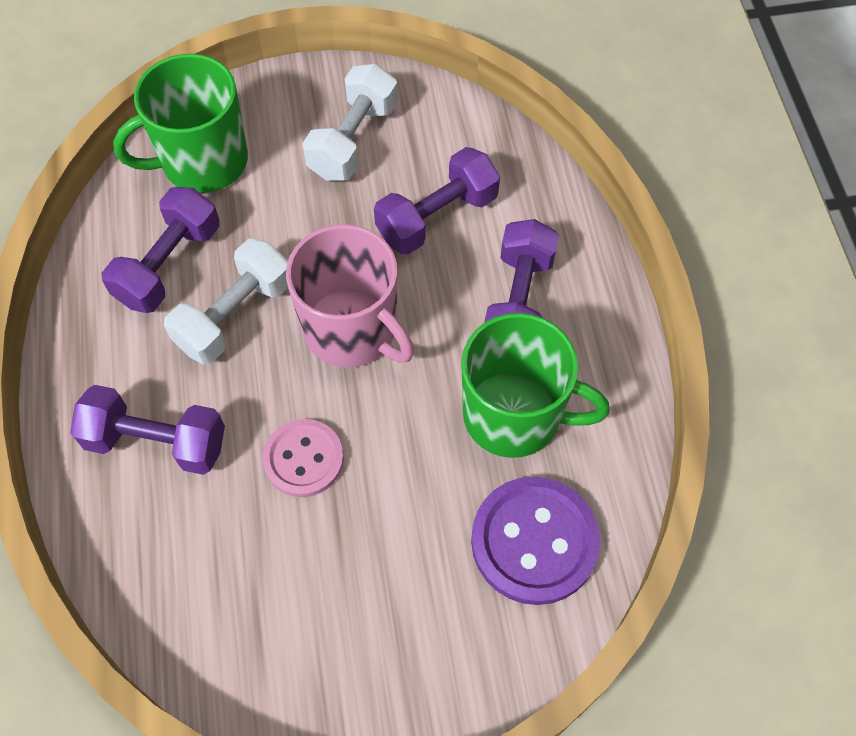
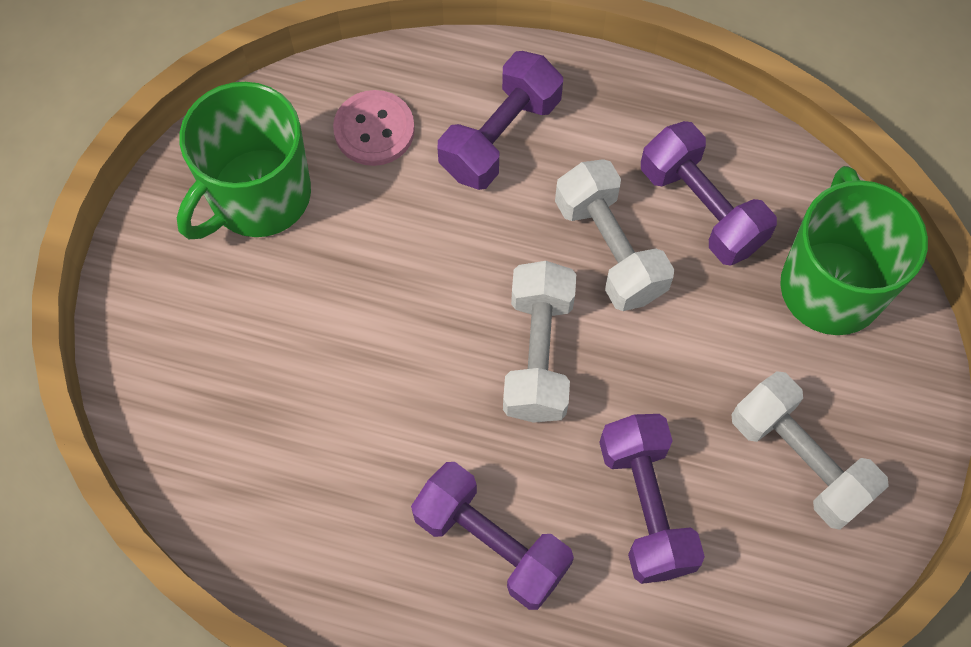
camera: 115 degrees right, 5 degrees up
(303, 459) = (417, 254): pink button -> pink button (374, 130)
(352, 330) = (538, 354): pink mug -> white dumbbell
(514, 415) = (360, 471): green mug -> green mug (258, 196)
(534, 541) = (222, 425): purple button -> none

